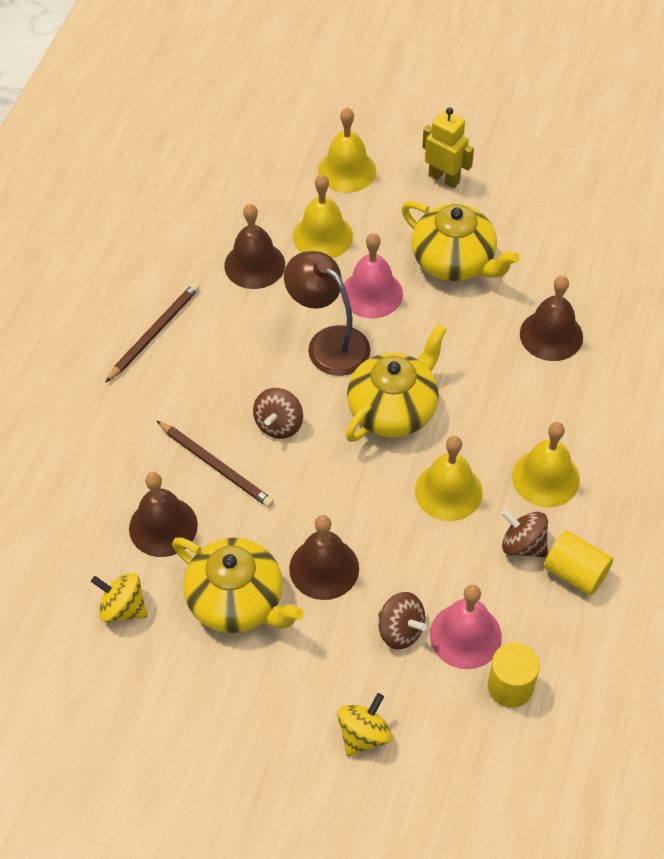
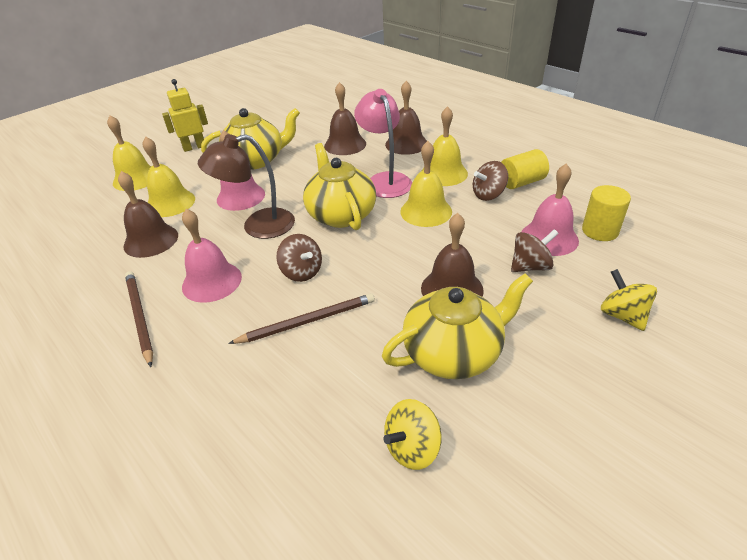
camera: 60 degrees left, 15 degrees down
(163, 526) = (340, 380): brown bell -> brown bell (406, 144)
(226, 357) = (212, 281): none -> pink bell
(491, 420) = (385, 180): none -> pink lamp

